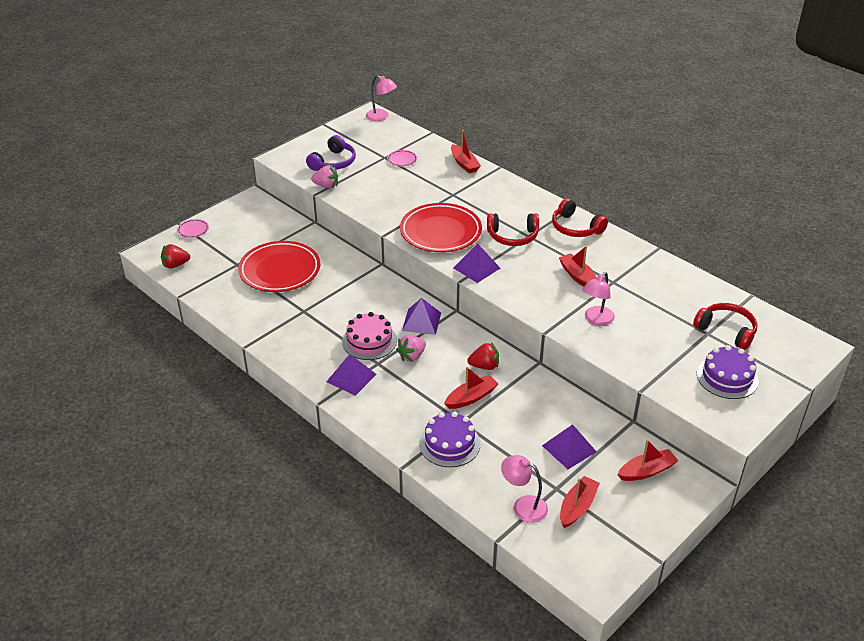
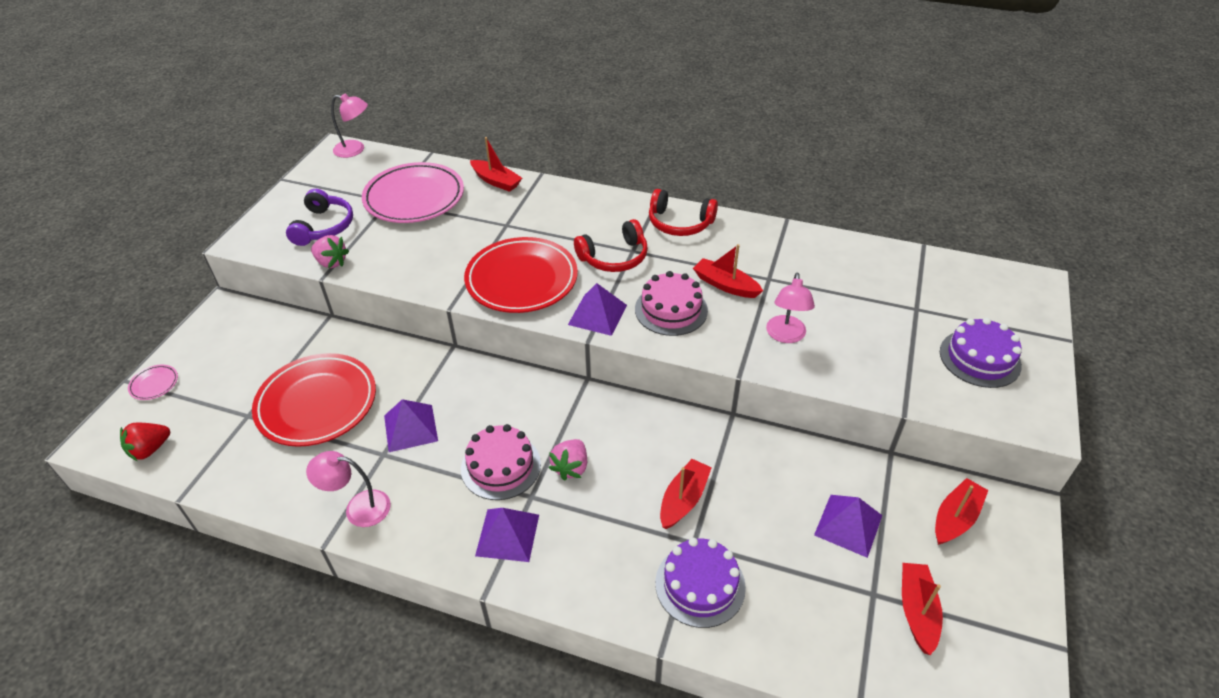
camera: 25 degrees left, 5 degrees up
(326, 186) = (331, 262): pink strawberry -> pink strawberry turned 45 degrees clockwise
(402, 160) = (414, 198): pink plate -> pink plate, size x2.49
(421, 321) = (553, 410): purple pyramid -> purple pyramid (411, 428)
(484, 366) = (671, 445): red strawberry -> none
(523, 506) = (853, 642): pink lamp -> pink lamp (358, 508)
(528, 280) = (671, 310): none -> pink cake
(726, 331) = (933, 298): red headphones -> none

